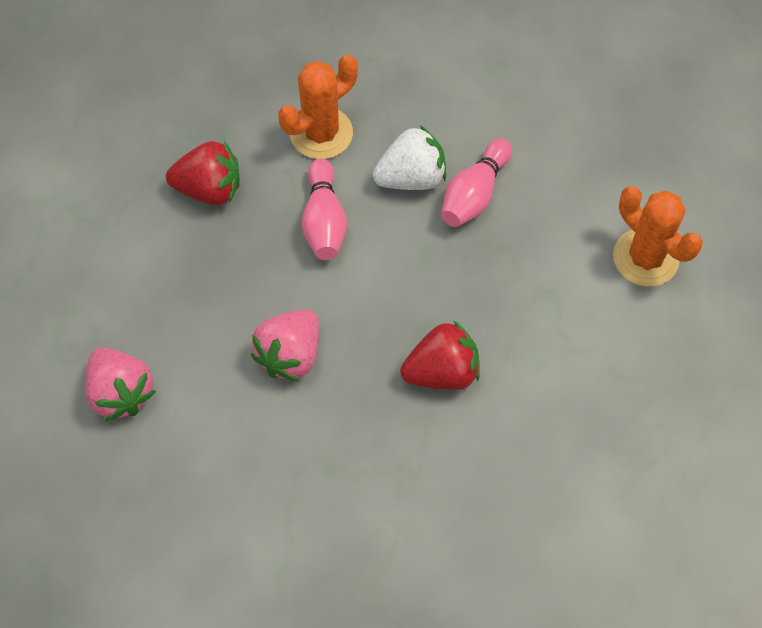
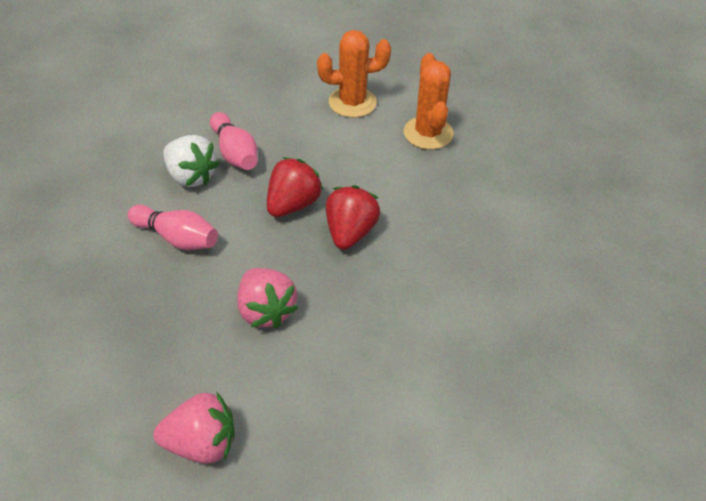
camera: 60 degrees left, 15 degrees down
(209, 189) = (80, 292): red strawberry -> red strawberry (293, 204)
(321, 133) = (106, 205): orange cactus -> orange cactus (428, 133)
(411, 177) = (191, 176): white strawberry -> white strawberry turned 120 degrees clockwise

